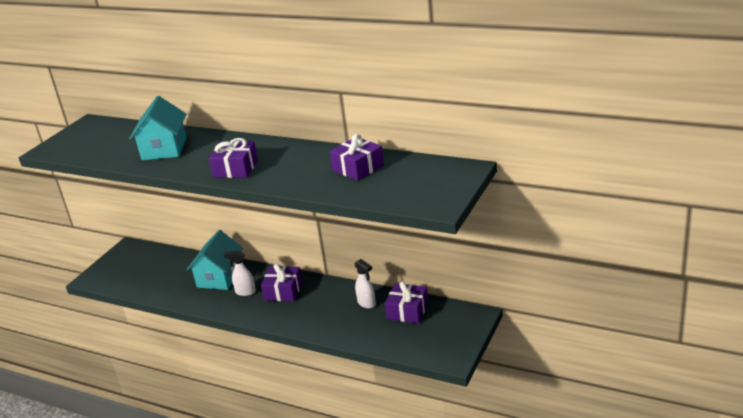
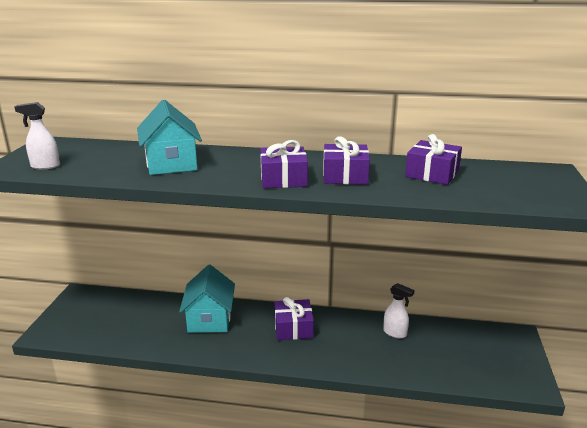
camera: 20 degrees left, 5 degrees down
(245, 292) = (249, 333): white spray bottle -> white spray bottle (45, 166)
(407, 311) = (444, 337): purple gift -> purple gift (345, 176)

